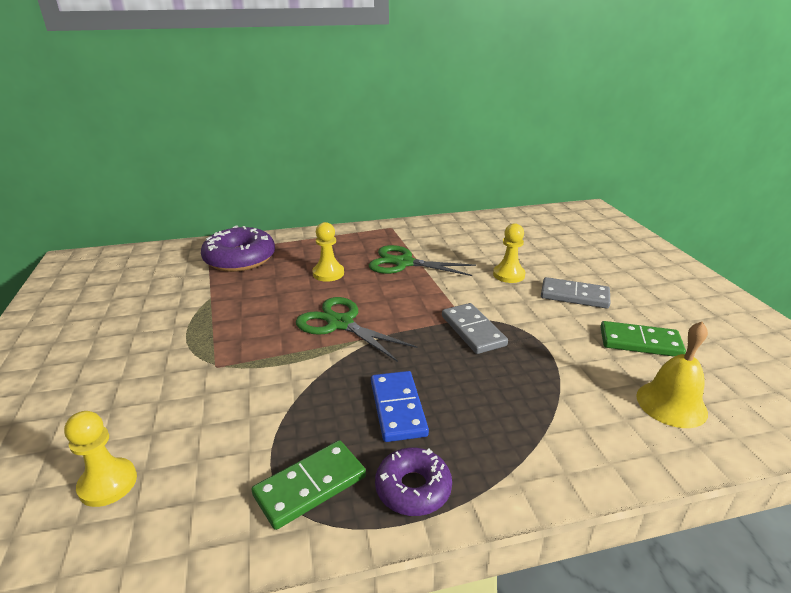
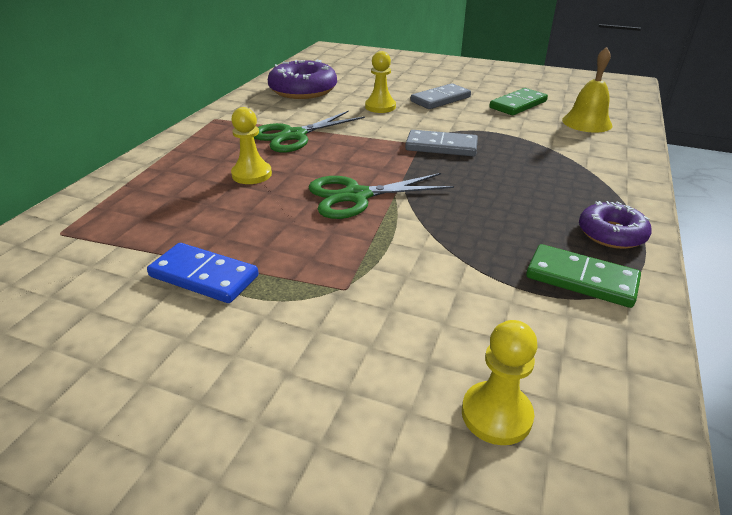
camera: 55 degrees left, 5 degrees up
(240, 259) = (121, 215): purple donut -> purple donut (303, 90)
(310, 486) = (581, 279): green domino -> green domino turned 60 degrees counterclockwise
(397, 408) = (512, 209): blue domino -> blue domino (204, 276)

